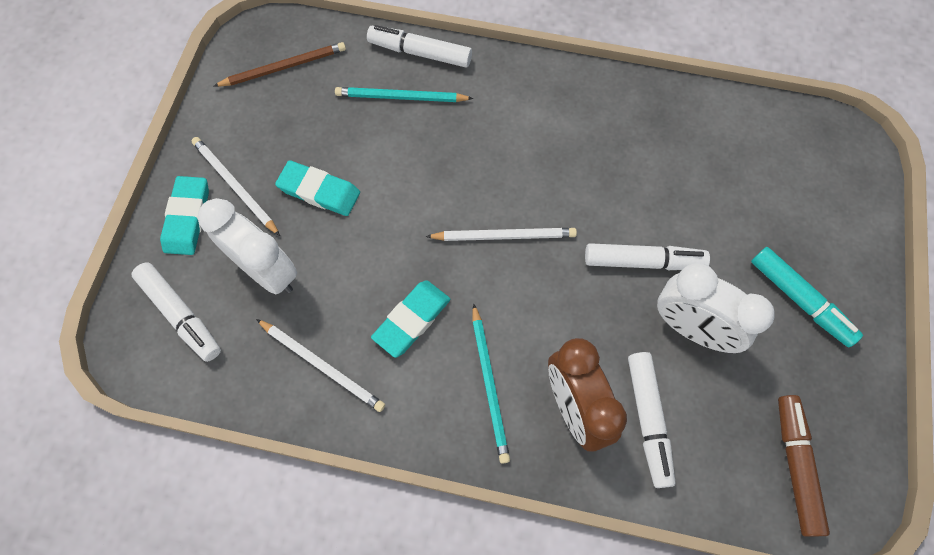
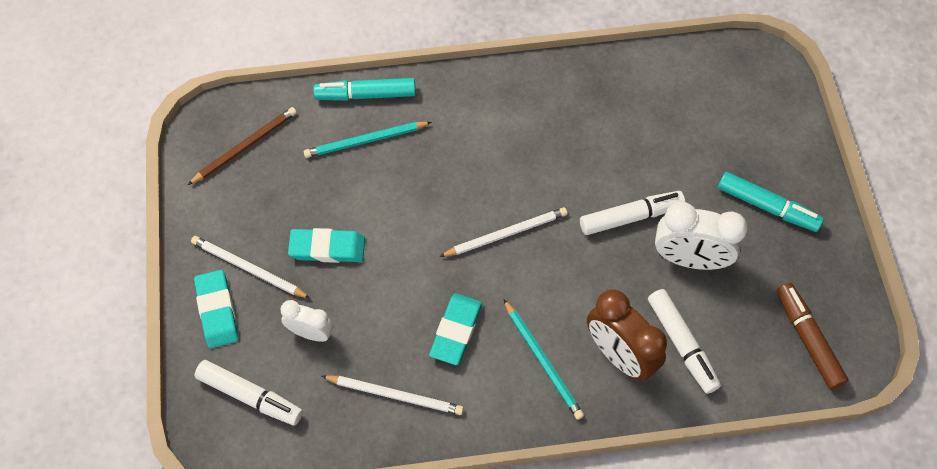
camera: 20 degrees left, 5 degrees down
(267, 271) = (311, 332): white clock -> white clock, size x0.60
(420, 52) = (365, 95): white marker -> turquoise marker

